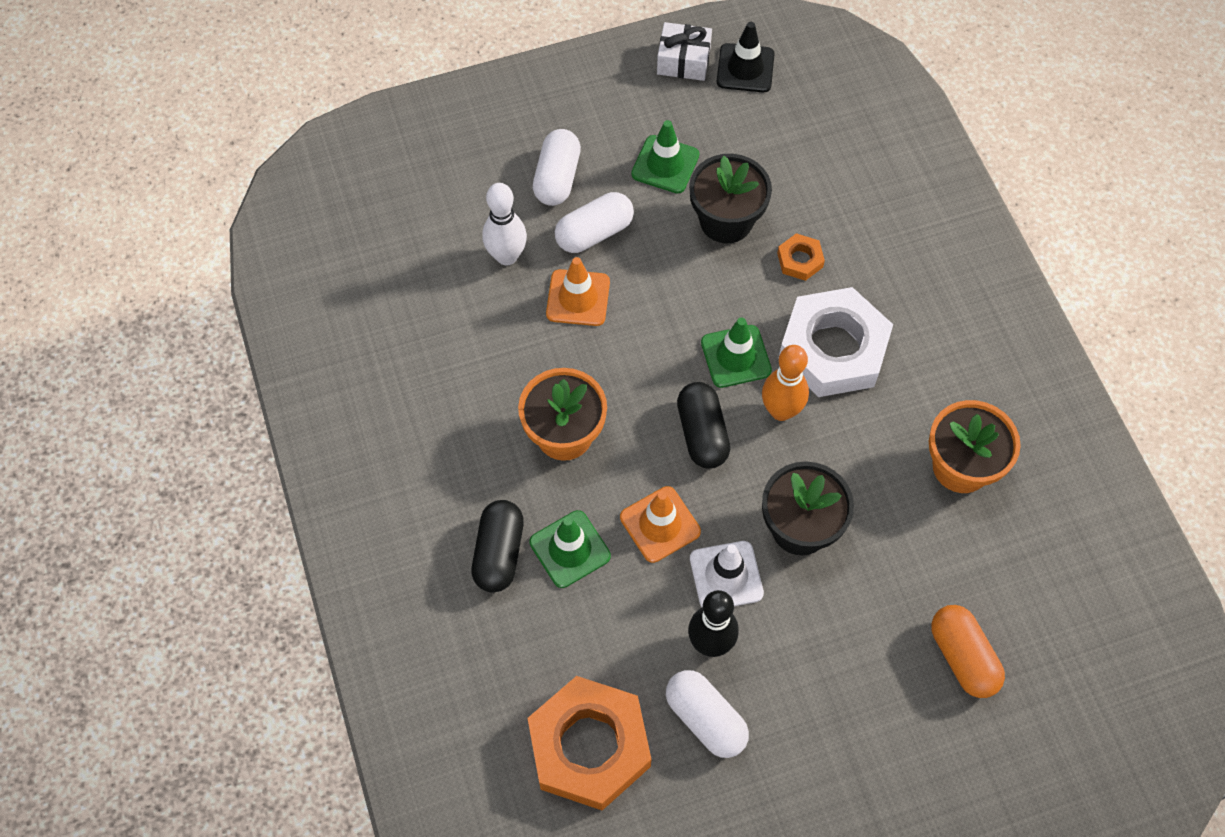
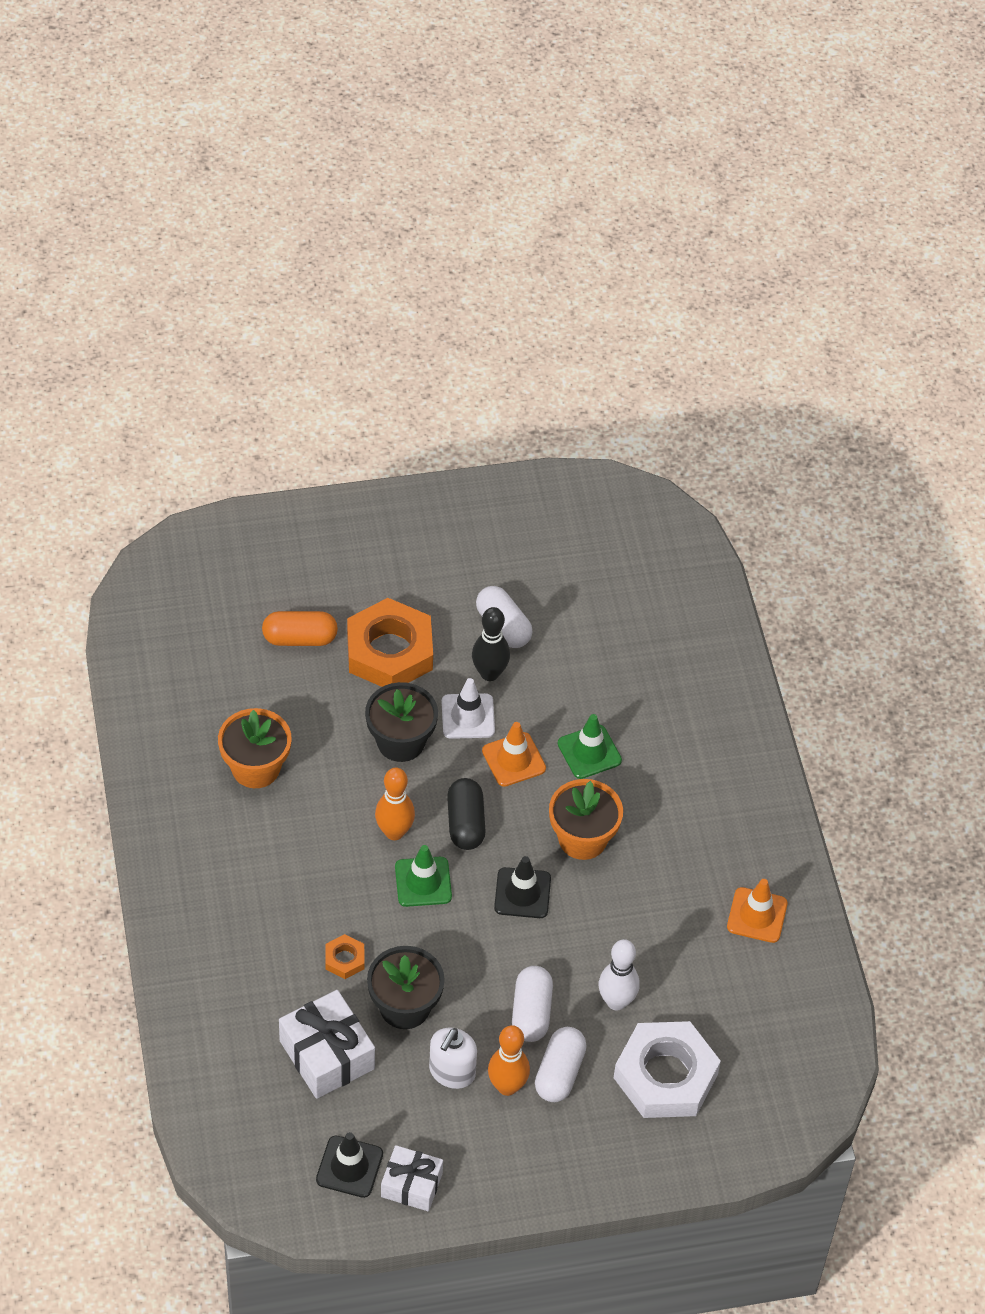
camera: 175 degrees left, 10 degrees down
(499, 553) = (646, 757): black capsule -> none
(578, 298) = (555, 953): orange traffic cone -> orange traffic cone (757, 915)
(589, 746) = (592, 622): orange nut -> orange nut (389, 651)
(594, 233) = (531, 1012): white capsule -> white capsule turned 60 degrees counterclockwise
(607, 158) = (507, 1086): none -> orange bowling pin
(623, 359) = (522, 893): none -> black traffic cone
(665, 164) = (452, 1072): green traffic cone -> white soap dispenser
(793, 164) = (327, 1055): none -> white gift
(833, 349) = (335, 876): white nut -> white nut (665, 1076)
(962, 657) = (300, 638): orange capsule -> orange capsule turned 75 degrees counterclockwise

